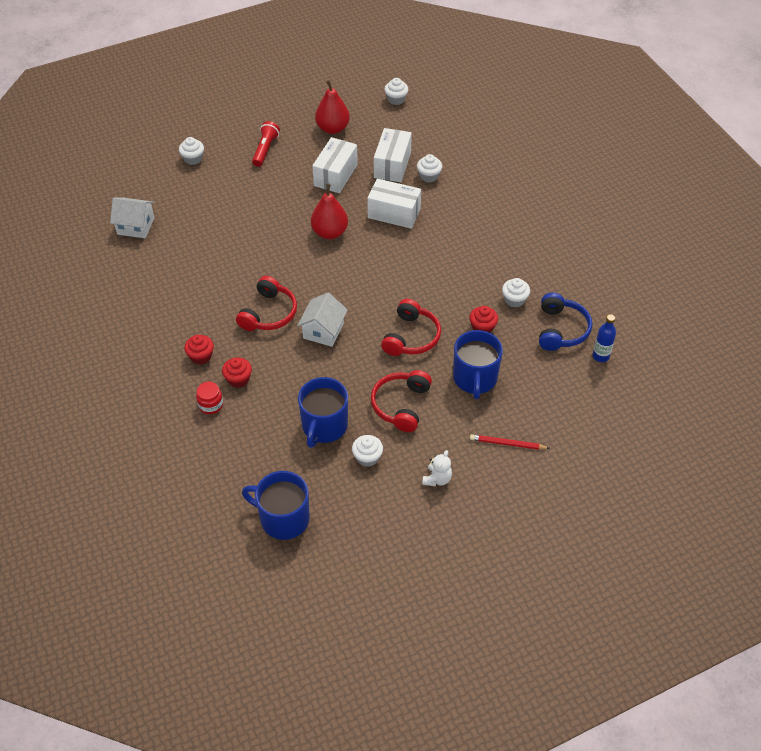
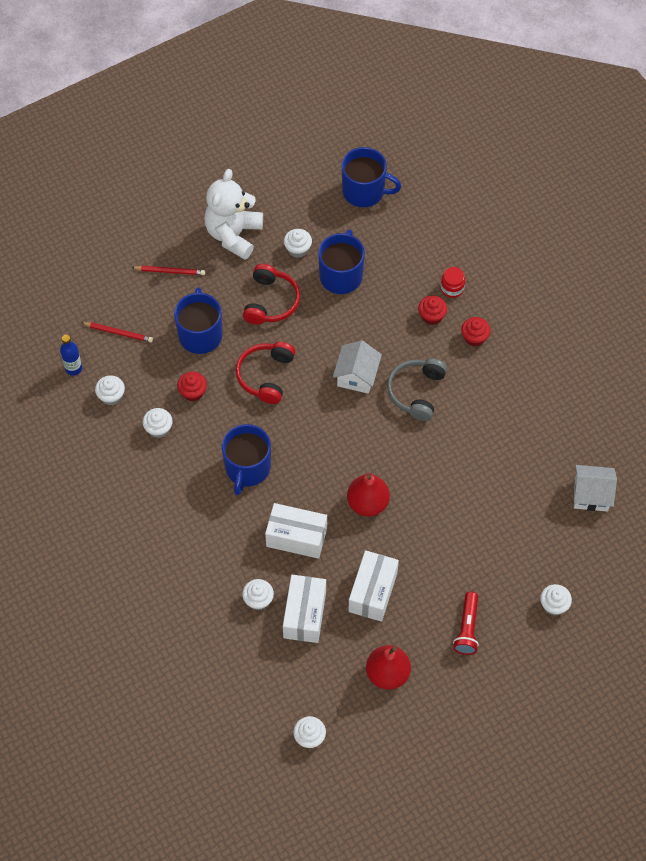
camera: 175 degrees right, 10 degrees up
(269, 313) = (416, 392): red headphones -> grey headphones
(433, 264) = (247, 468): none -> blue mug
(437, 479) = (233, 234): white teddy bear -> white teddy bear, size x2.22
(558, 386) = (118, 333): none -> red pencil
(561, 329) = (111, 396): blue headphones -> white cupcake

